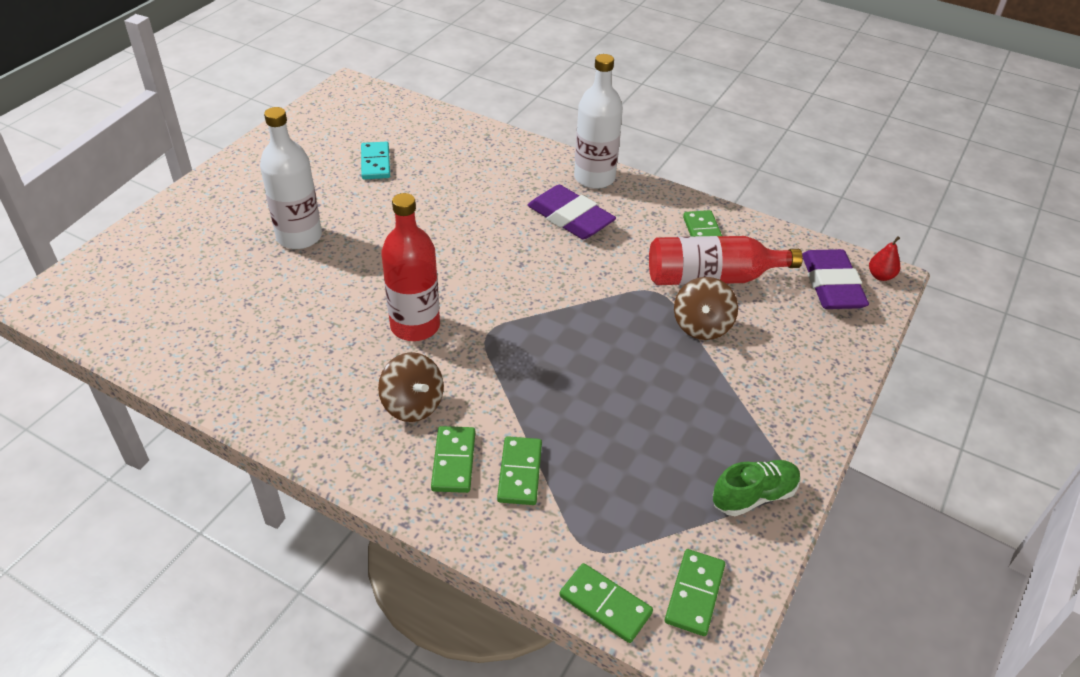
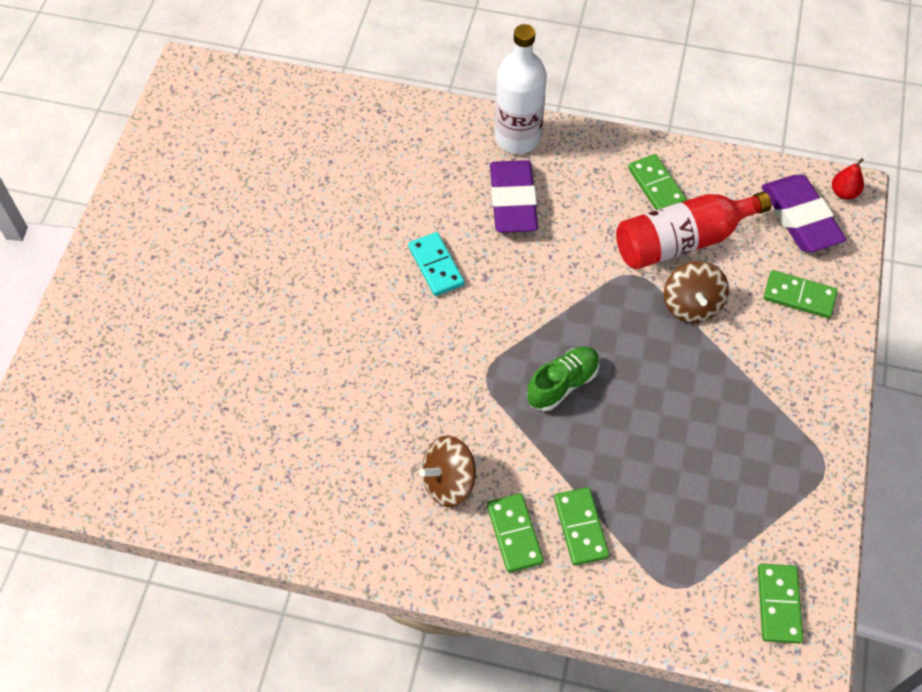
camera: 15 degrees left, 15 degrees up
(299, 237) = (236, 306): white bottle -> none
(375, 163) = (272, 180): turquoise domino -> turquoise domino (436, 266)
(413, 404) = (448, 482): brown spinning top -> brown spinning top turned 120 degrees clockwise
(415, 326) = (410, 387): red bottle -> none
(570, 218) = (513, 201): purple eraser -> purple eraser turned 60 degrees clockwise
(605, 605) = (706, 639): green domino -> green domino (799, 296)
(754, 496) = (799, 487): green shoe -> green shoe (562, 384)

